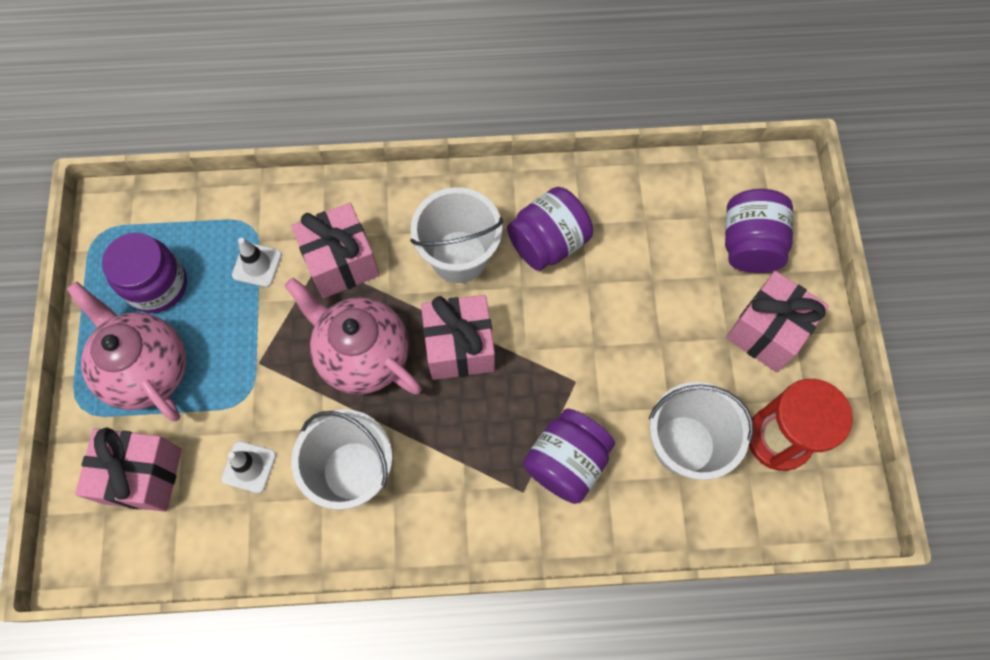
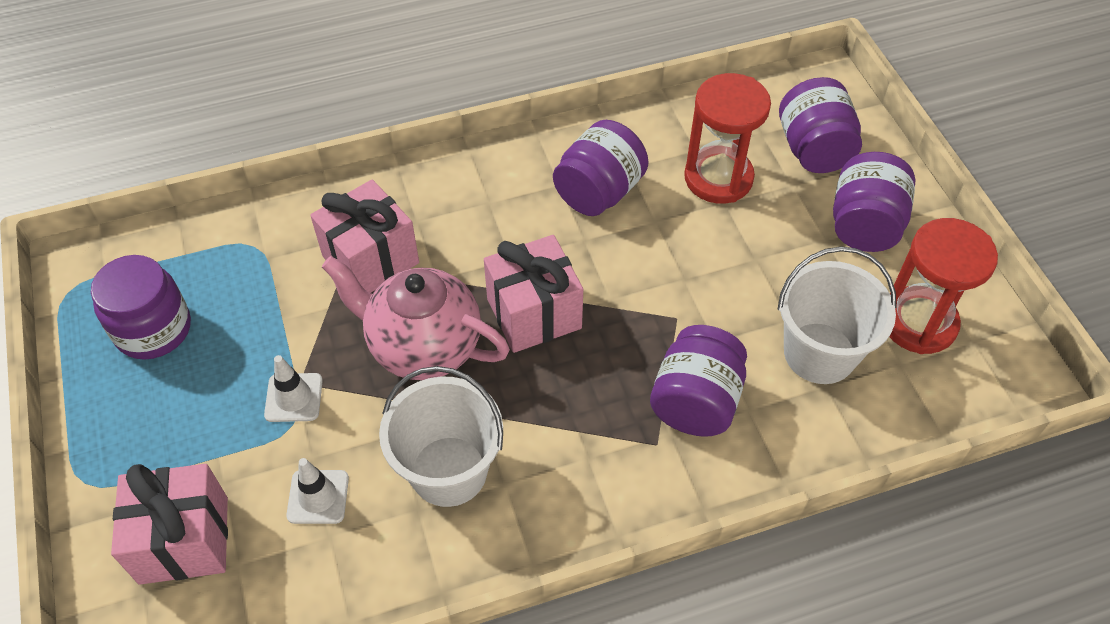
camera: 15 degrees left, 15 degrees down
(147, 369) = (162, 421): pink teapot -> none
(257, 265) = (271, 283): white traffic cone -> white traffic cone (294, 397)
(459, 257) = (504, 225): white bucket -> none
(655, 253) = (718, 178): none -> red hourglass
(767, 332) = (864, 225): pink gift -> purple jar

